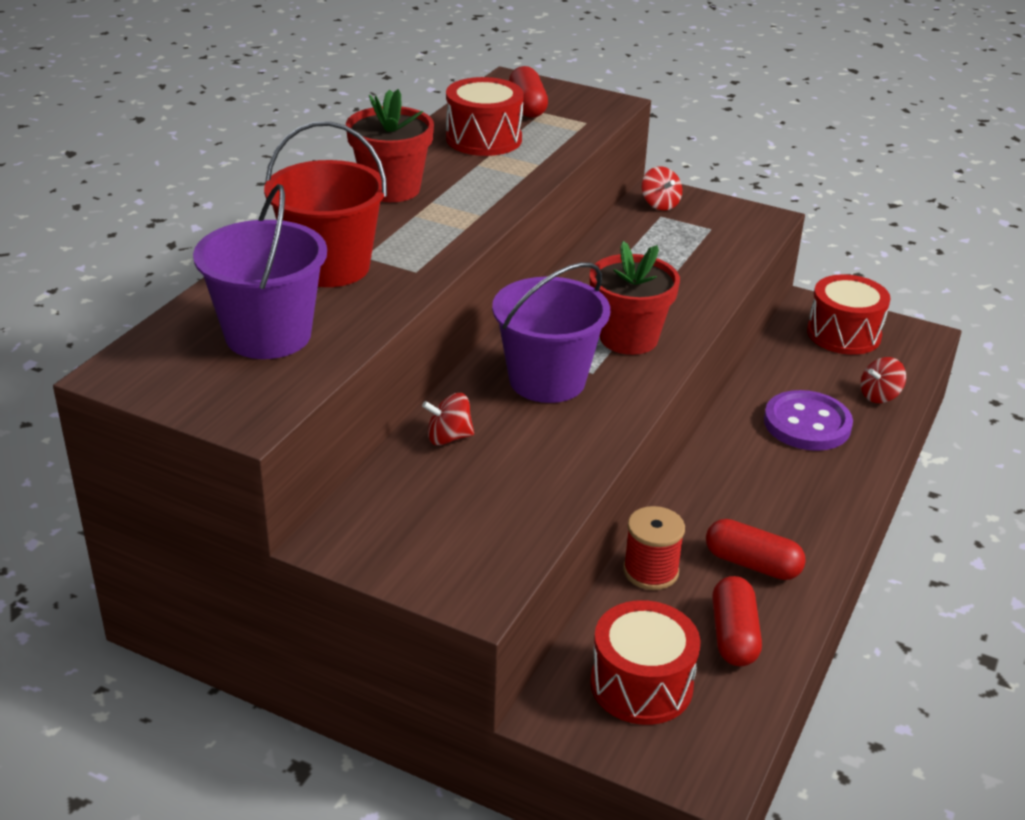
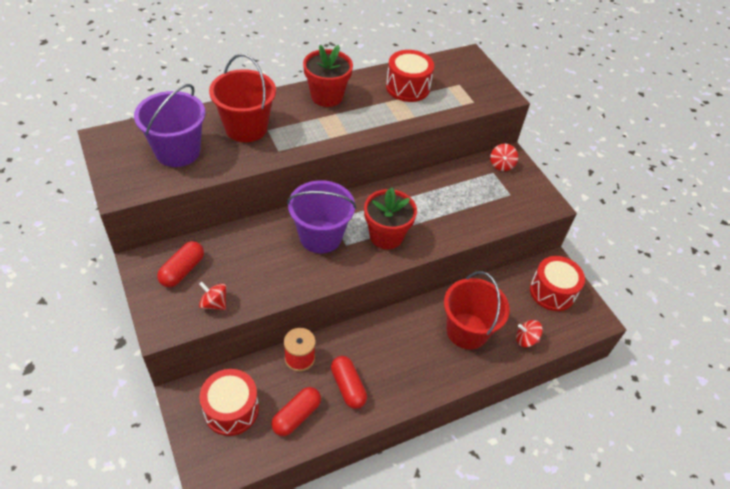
camera: 35 degrees right, 15 degrees up
(448, 437) = (243, 240): red spinning top -> red spinning top (214, 303)
(527, 106) = (456, 77): red capsule -> red capsule (182, 270)
(807, 424) = (467, 331): purple button -> red bucket

